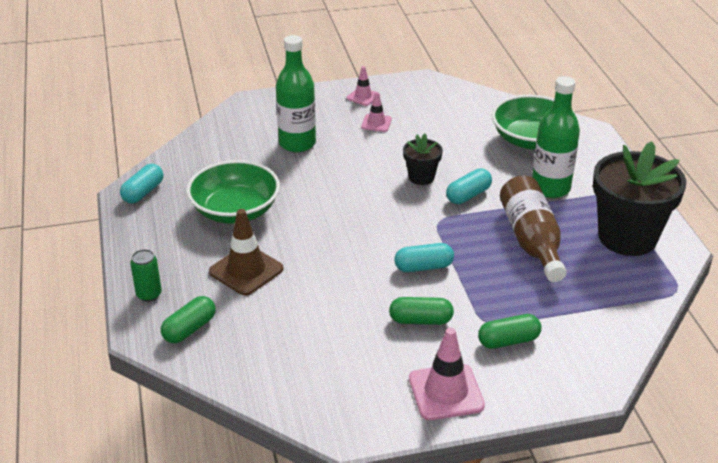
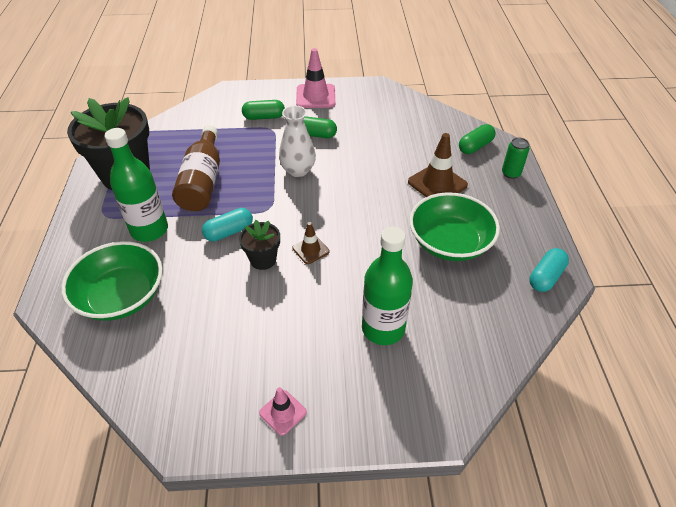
camera: 170 degrees left, 10 degrees up
(376, 123) = (282, 352): pink traffic cone -> none
(378, 189) = (310, 250): none -> brown traffic cone
(423, 267) = (298, 170): turquoise capsule -> white vase

